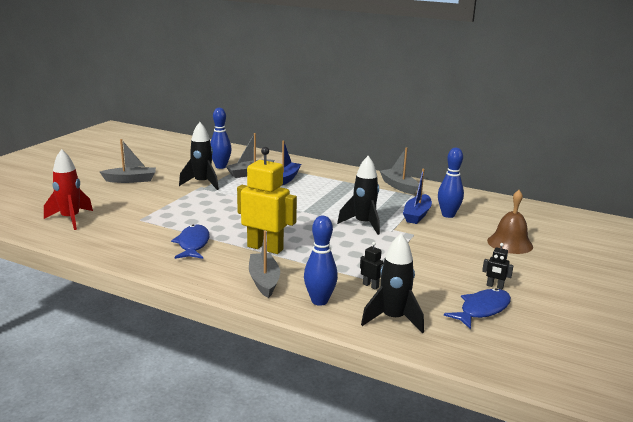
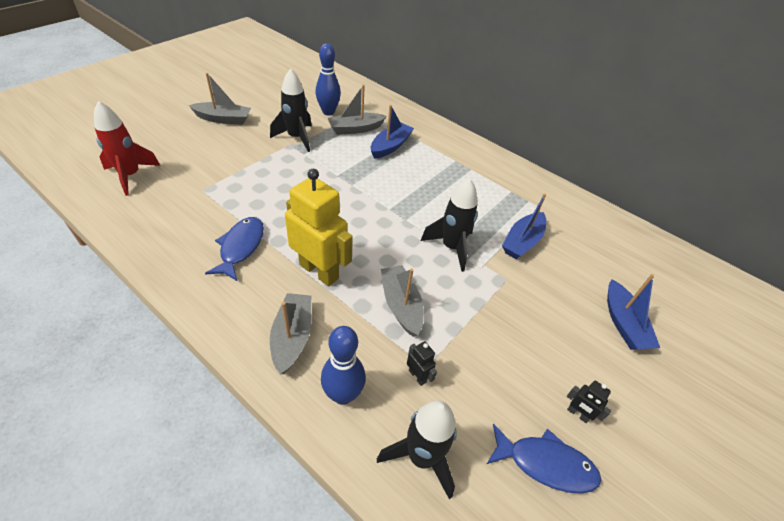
camera: 10 degrees right, 25 degrees up
(399, 186) = (518, 182): grey boat -> grey boat (401, 305)
(448, 215) = (561, 249): blue bowling pin -> none
(482, 310) = (545, 463): blue fish -> blue fish turned 45 degrees clockwise
(510, 243) = (623, 323): brown bell -> blue boat

